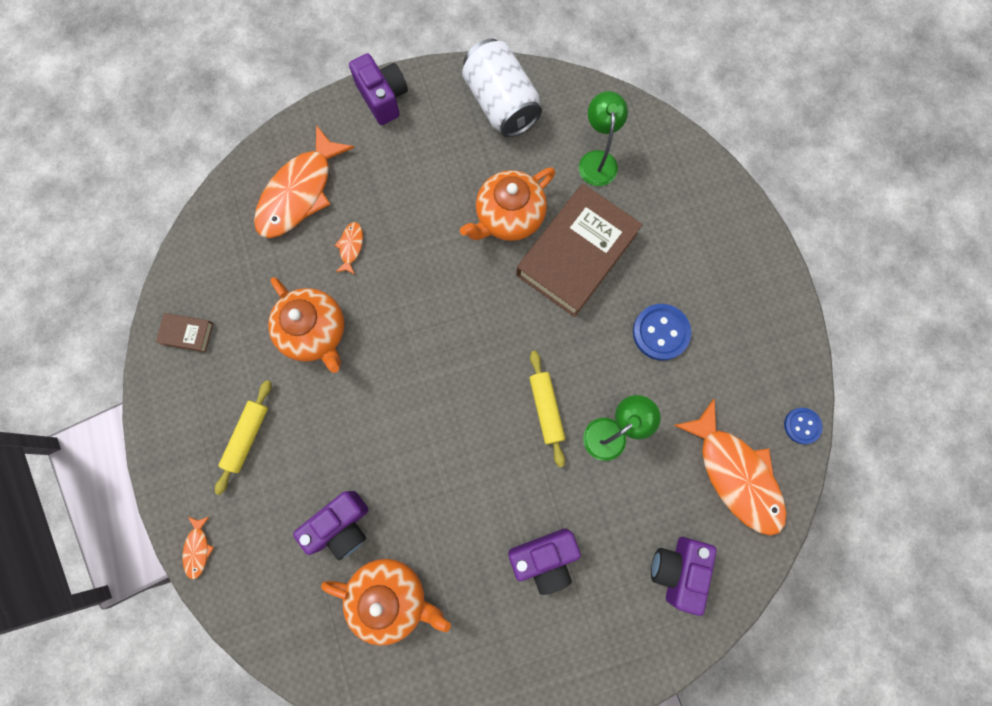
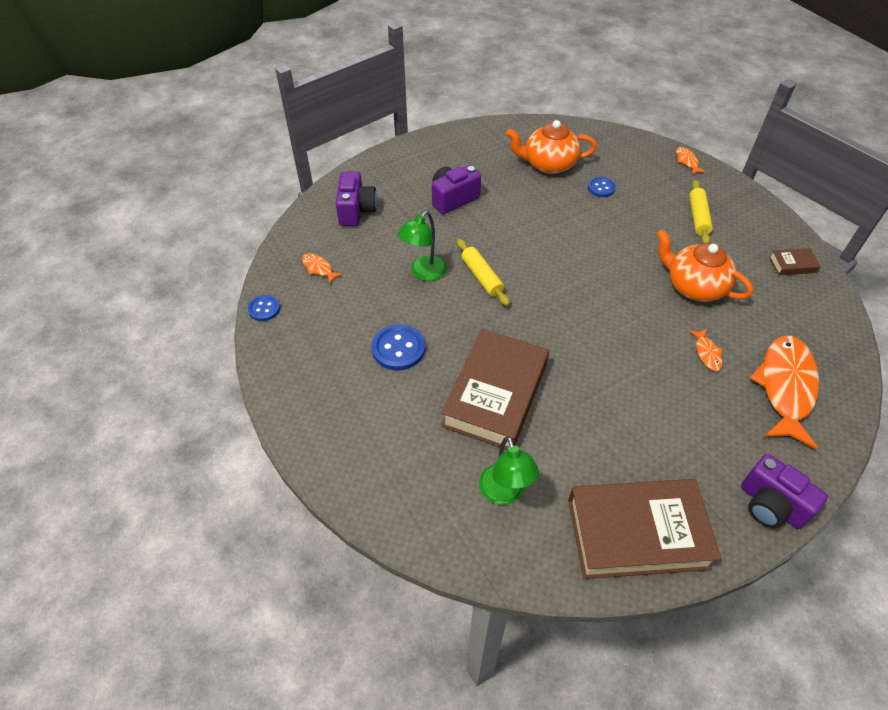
camera: 165 degrees right, 25 degrees down
(341, 526) = (601, 188): purple camera -> blue button
(501, 104) = (637, 533): white can -> brown book
(509, 217) = (574, 413): orange teapot -> none
(735, 474) = (319, 268): orange fish -> orange fish, size x0.42

